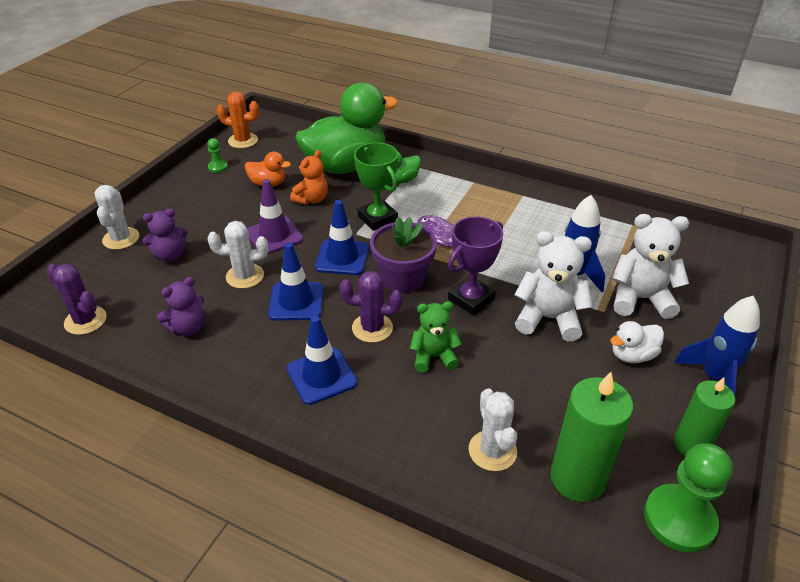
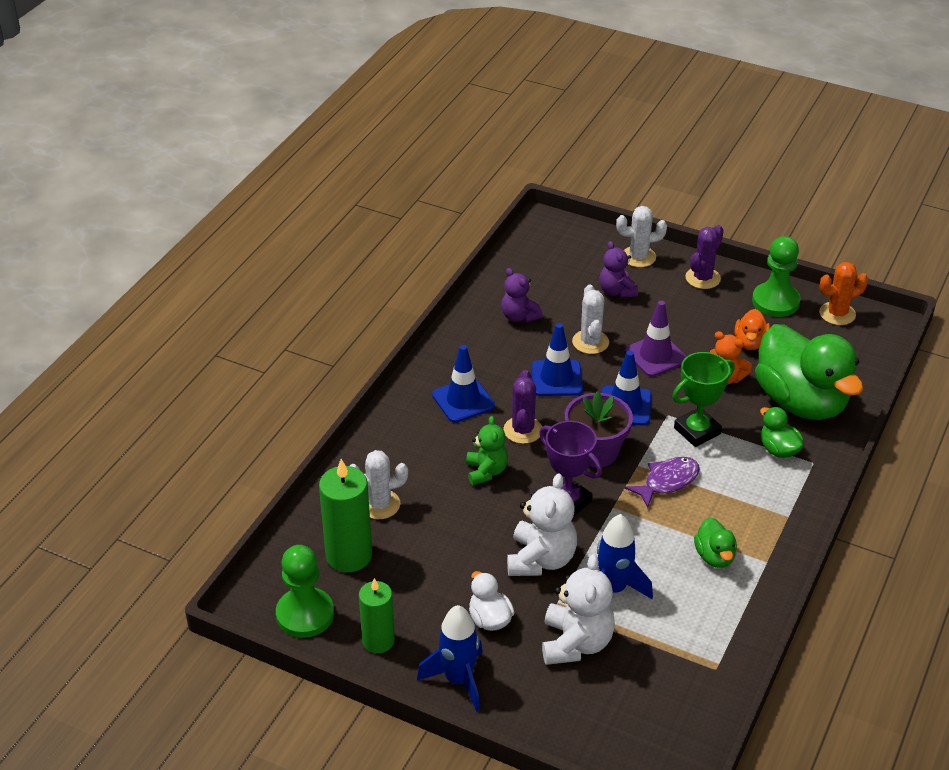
camera: 90 degrees right, 0 degrees up
(85, 320) = (526, 258): purple cactus -> purple cactus (702, 278)
(218, 167) = (775, 301): green pawn -> green pawn, size x2.12
(243, 141) = (837, 314): orange cactus -> orange cactus turned 60 degrees clockwise
(523, 219) = (714, 556): none -> green duck

